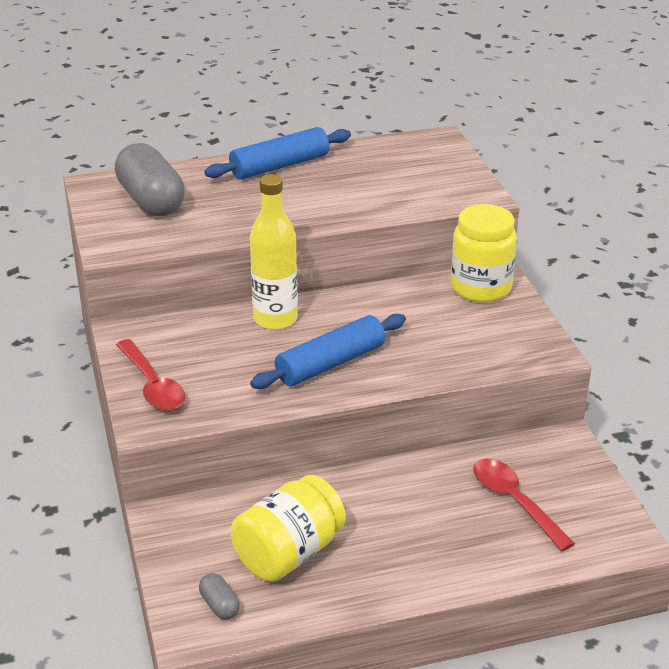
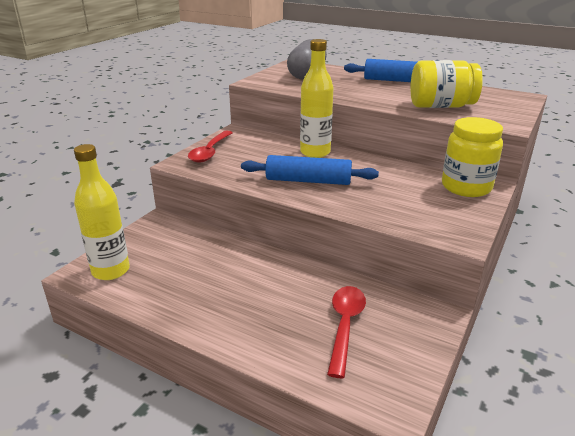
camera: 45 degrees right, 5 degrees down
(219, 605) = (111, 271): grey capsule -> yellow bottle
(289, 553) = (179, 269): yellow jar -> yellow jar (441, 106)

